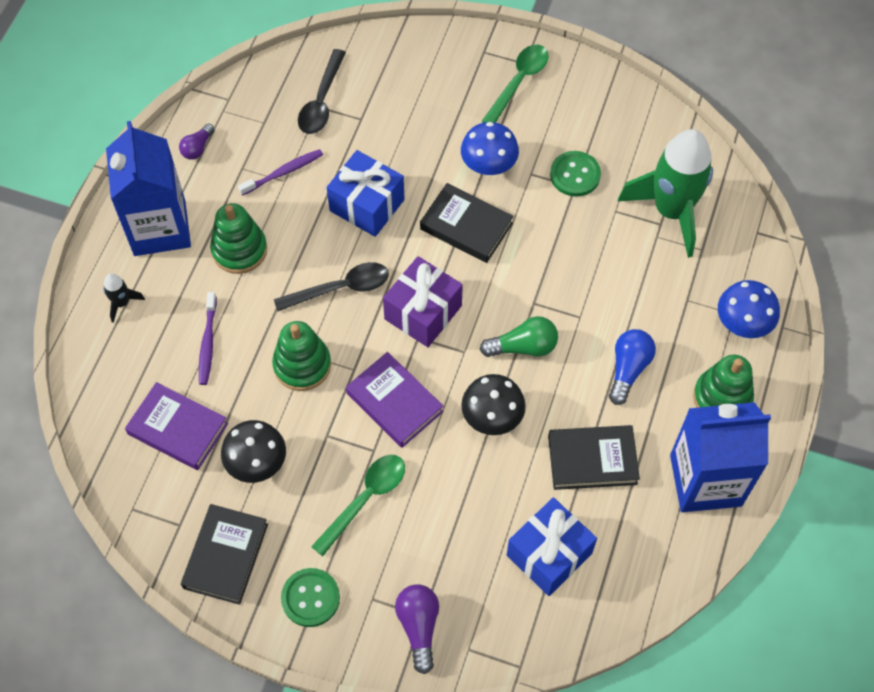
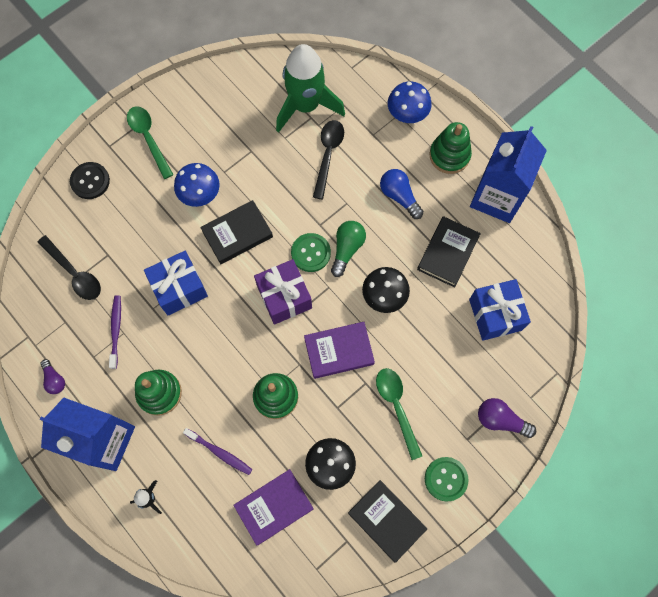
camera: 60 degrees left, 10 degrees up
(341, 288) = (233, 340): black spoon -> black spoon (328, 155)
(432, 57) = (90, 181): none -> black button
(575, 175) = (242, 146): green button -> green button (311, 253)

